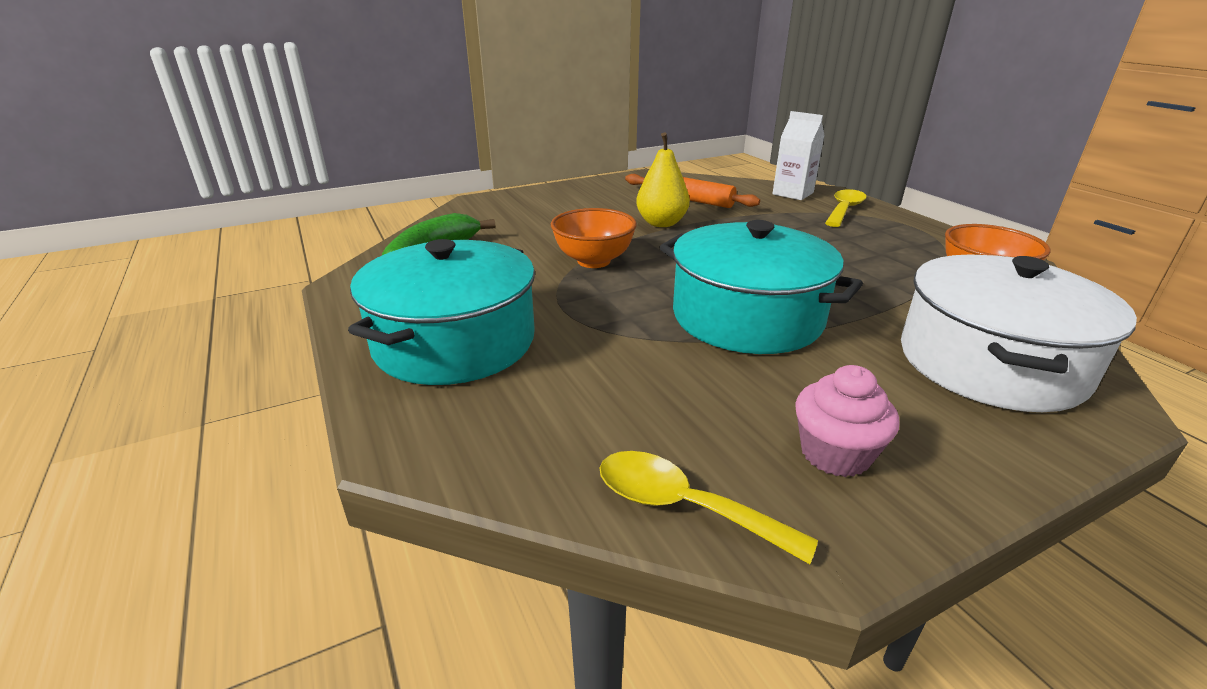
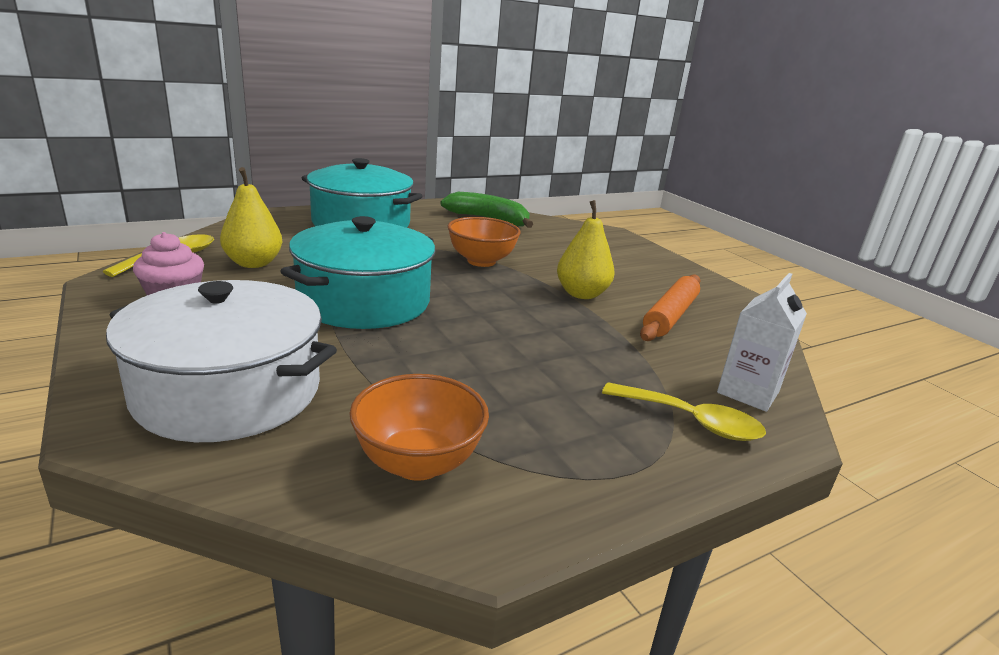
camera: 85 degrees right, 5 degrees down
(671, 410) = (253, 263): none -> yellow pear

